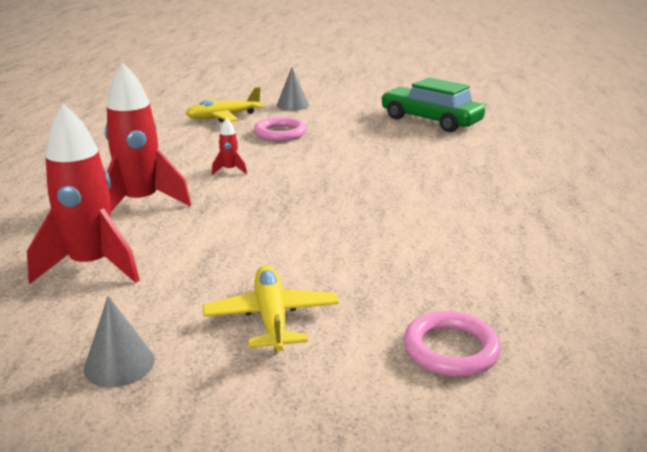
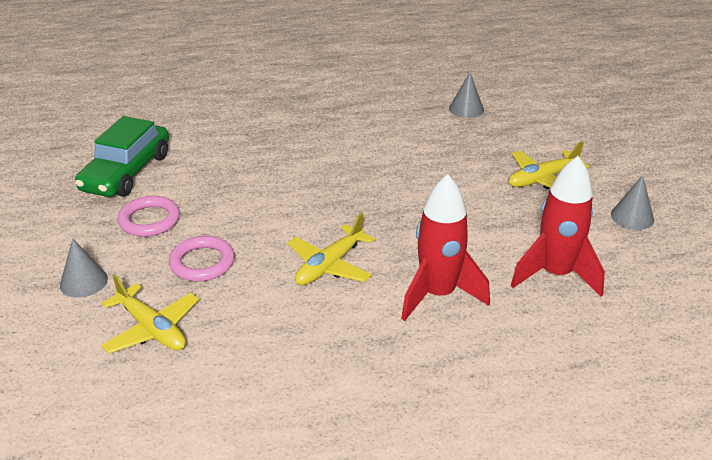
camera: 110 degrees left, 10 degrees up
(230, 170) = (329, 266): red rocket -> yellow plane
(451, 349) = (518, 122): pink ring -> pink ring (149, 220)
(512, 310) = (466, 109): none -> grey cone

